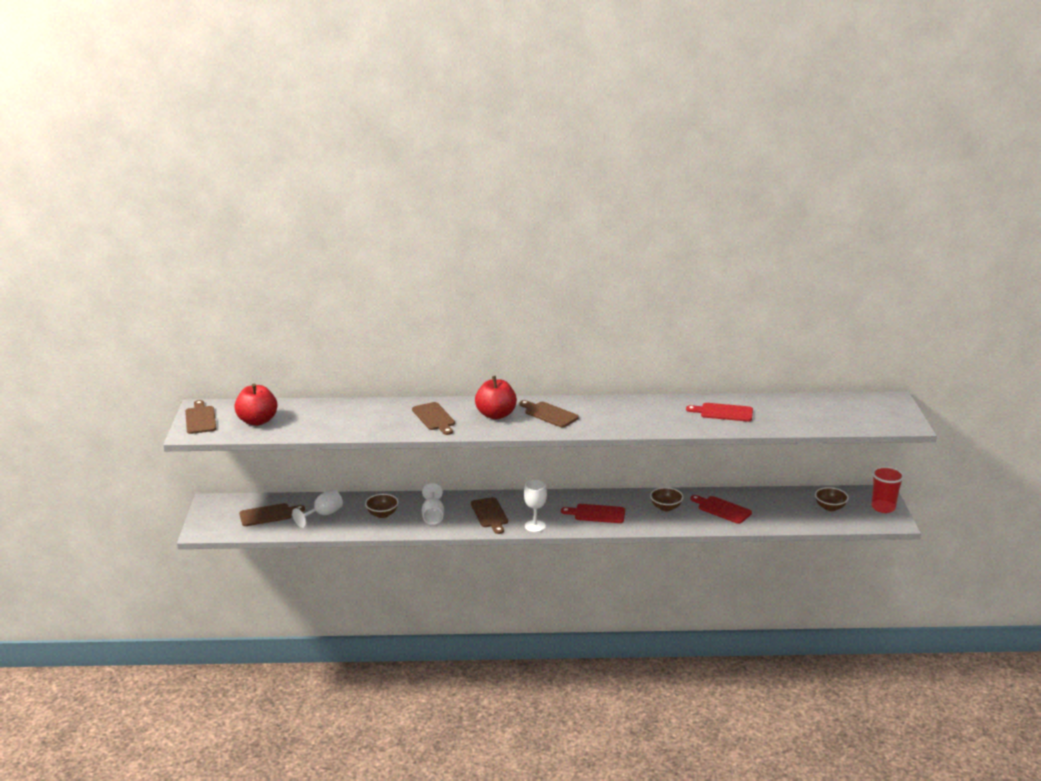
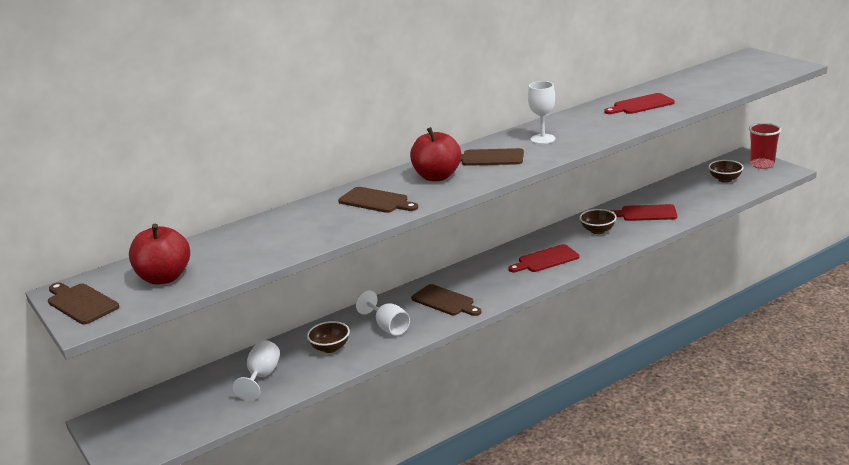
camera: 30 degrees left, 0 degrees up
(268, 515) = (193, 404): brown cutting board -> none
(535, 526) = (504, 293): white goblet -> white goblet (542, 139)

